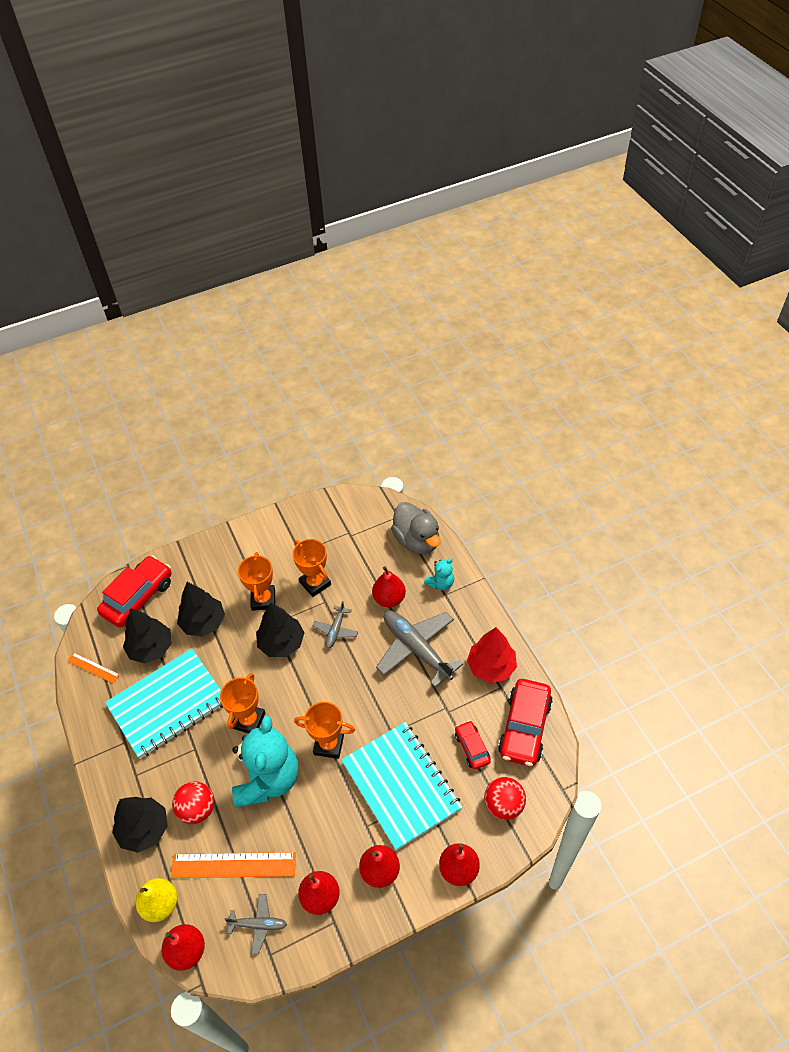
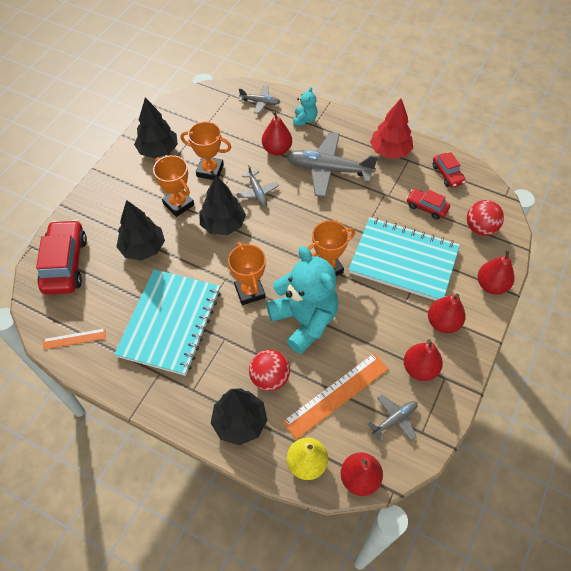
camera: 40 degrees left, 5 degrees up
(151, 648) = (114, 293): black tree -> black tree (158, 150)
(417, 540) = (260, 102): grey duck -> grey plane
(524, 727) = (447, 174): red car -> red car, size x0.54

